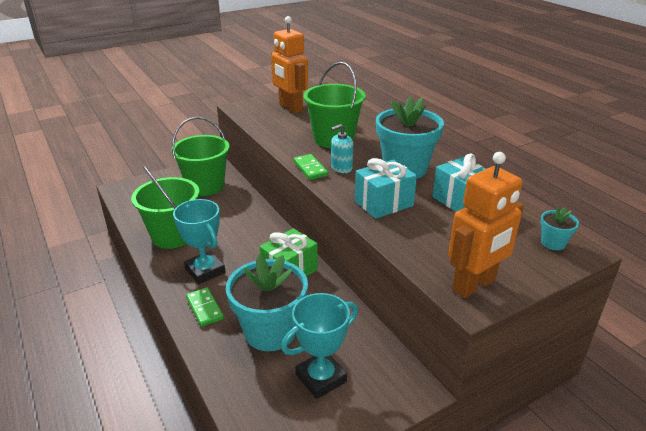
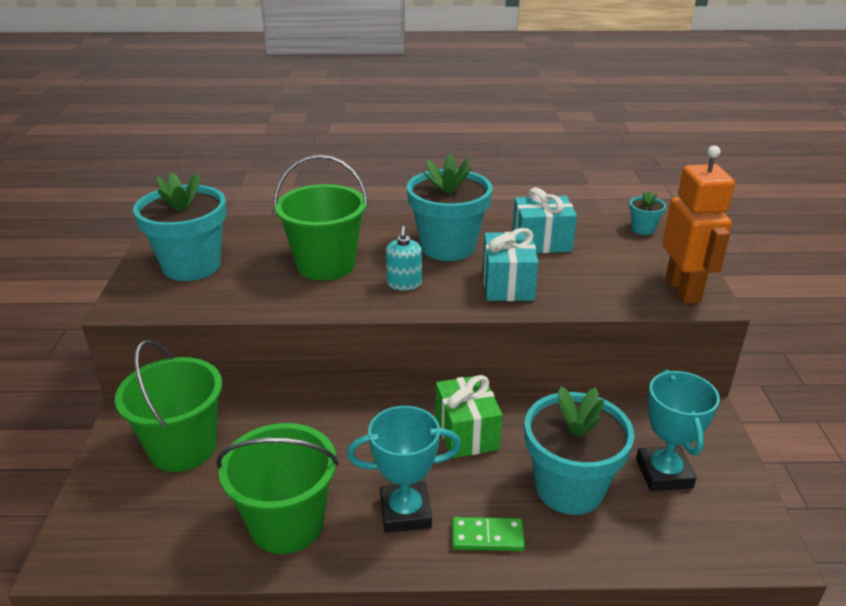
camera: 60 degrees left, 0 degrees up
(290, 108) = (192, 266): orange robot -> turquoise flower pot
(310, 169) = (382, 305): green domino -> none

